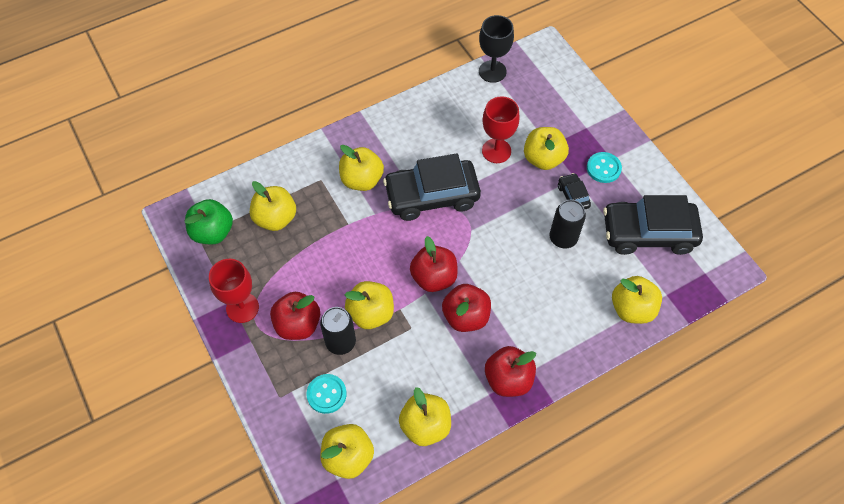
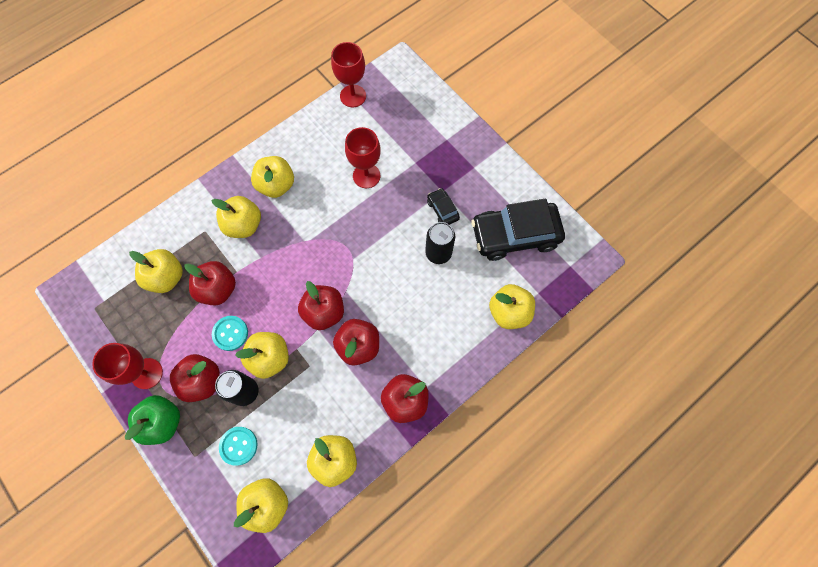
camera: 10 degrees left, 10 degrees up
(213, 232) = (107, 301): green apple -> green apple (163, 422)
(326, 238) = (218, 289): none -> red apple
(432, 196) = (312, 231): black car -> none
(492, 71) = (353, 96): black goblet -> red goblet
(543, 159) = (411, 177): yellow apple -> yellow apple (276, 185)
(603, 168) = (467, 178): turquoise button -> turquoise button (230, 333)

